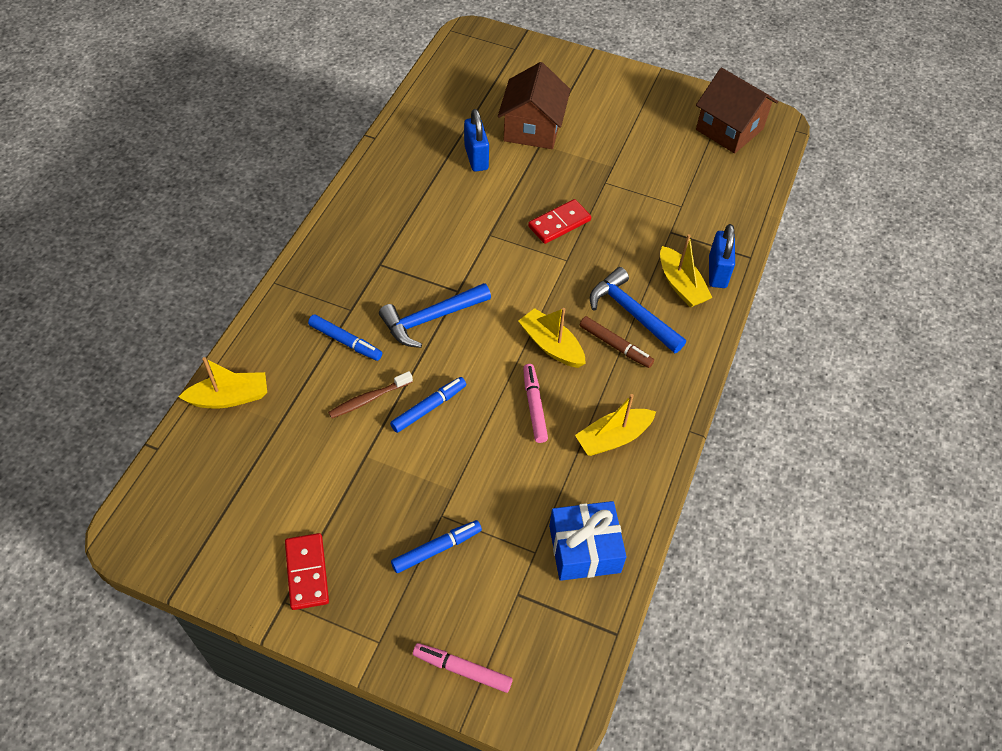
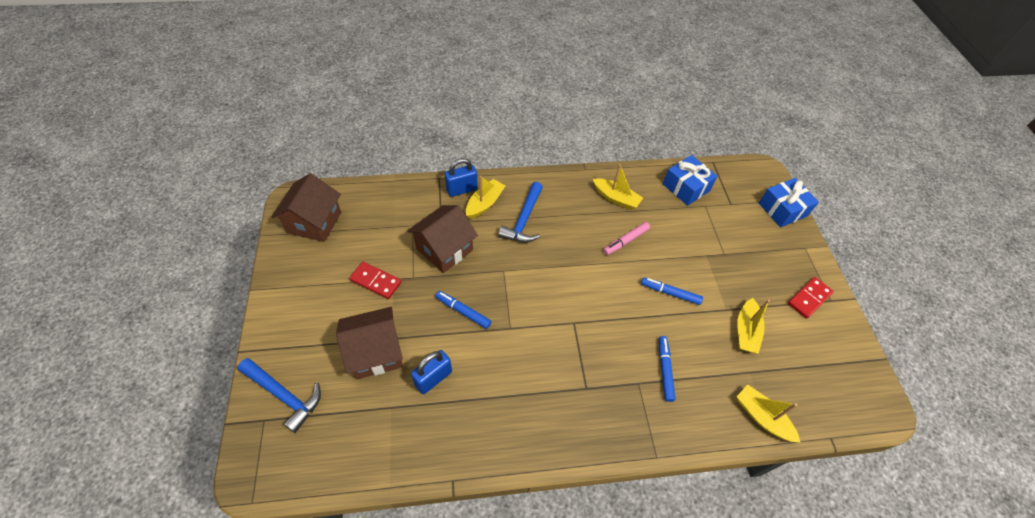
camera: 120 degrees left, 0 degrees up
(368, 399) = (692, 329): brown toothbrush -> none
(430, 319) = (608, 327): blue hammer -> blue hammer (284, 395)
(437, 549) = (742, 247): blue marker -> blue marker (463, 311)
(462, 669) = (782, 209): pink marker -> blue gift
(551, 345) = (578, 250): yellow boat -> yellow boat (746, 331)
(559, 223) = (472, 289): red domino -> red domino (375, 281)
(615, 346) = (554, 219): brown marker -> none
(629, 220) = (444, 249): none -> brown house

